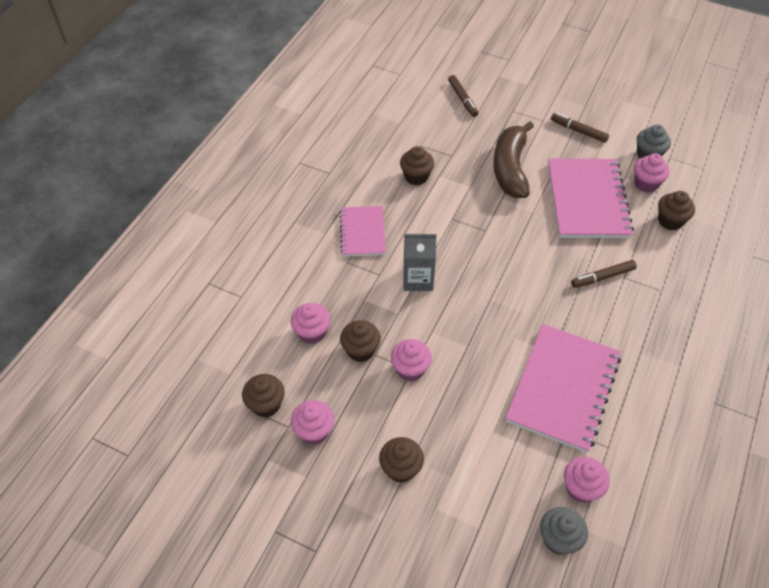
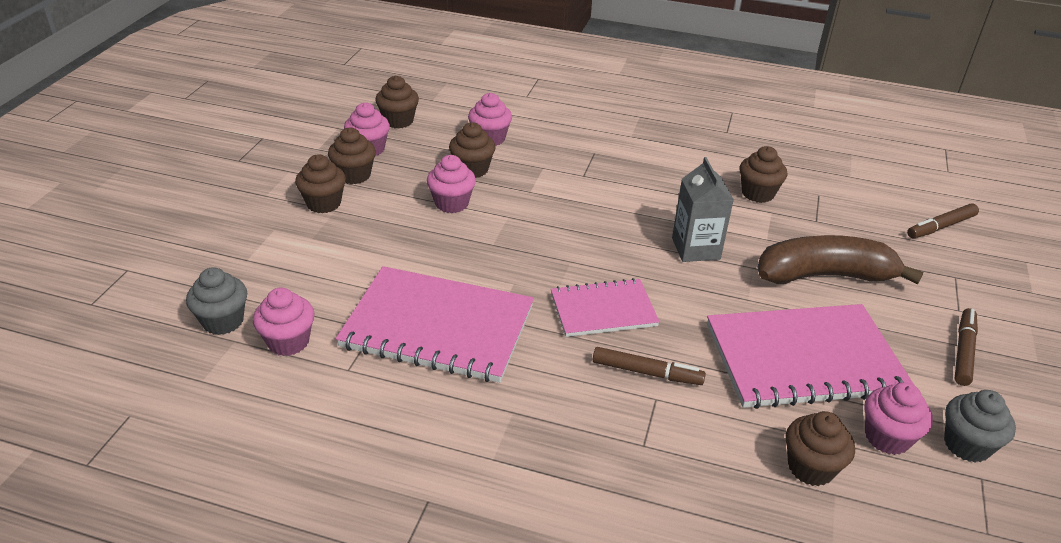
camera: 80 degrees right, 15 degrees down
(358, 443) = (354, 175): none -> brown cupcake
(362, 232) = (643, 160): pink notebook -> pink notebook (603, 310)
(418, 279) = (585, 202): grey carton -> grey carton (695, 248)
(602, 277) = (647, 372): brown marker -> brown marker turned 135 degrees clockwise

